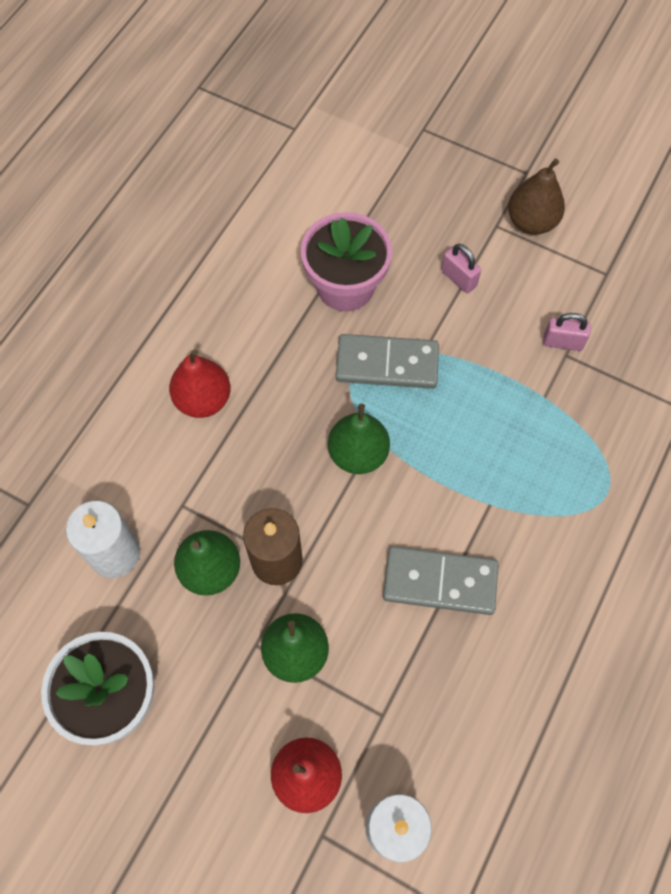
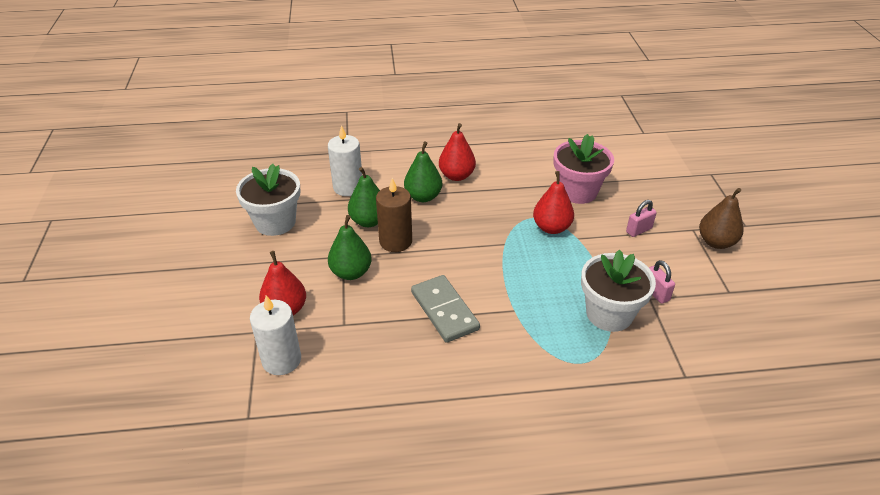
camera: 55 degrees right, 25 degrees down
(358, 454) = (486, 242): green pear -> green pear (423, 197)
(387, 364) = (551, 228): grey domino -> red pear
(458, 278) = (638, 230): pink padlock -> pink padlock turned 45 degrees clockwise
(561, 412) = (609, 314): none -> white flower pot

